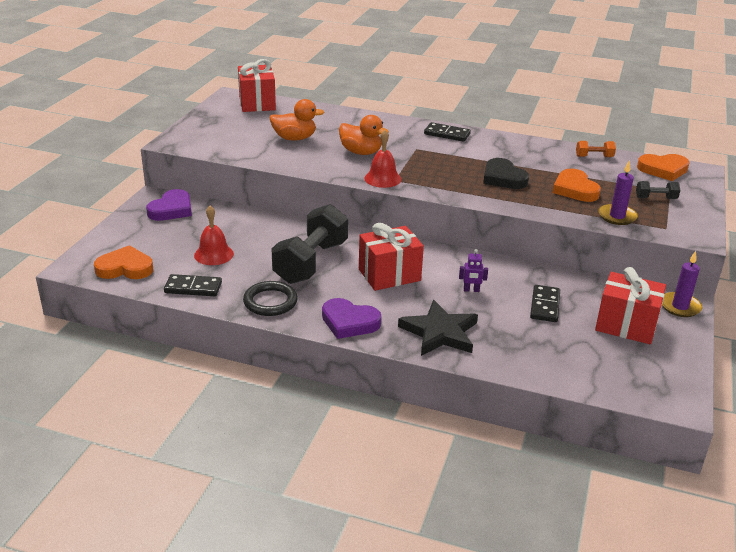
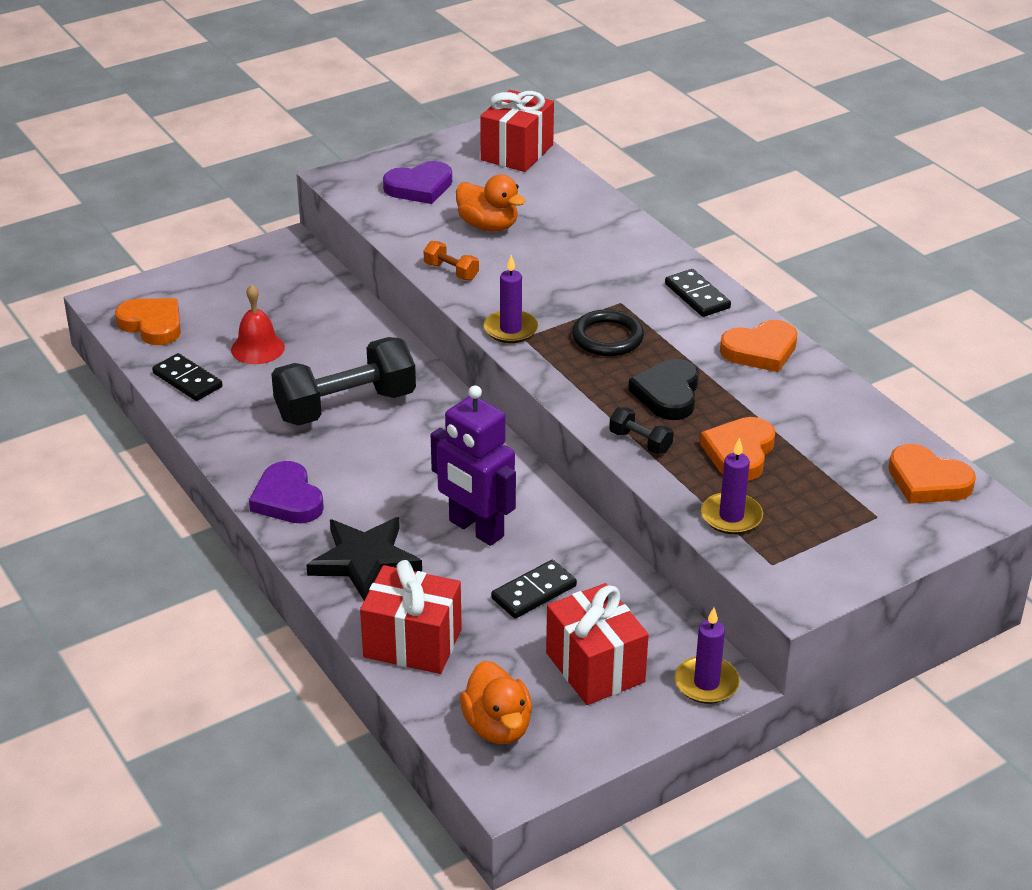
camera: 40 degrees right, 5 degrees up
(172, 209) = (286, 269): purple heart -> purple heart (419, 187)
(270, 302) = (241, 434): black ring -> black ring (607, 337)
(361, 152) = (540, 279): orange duck -> orange duck (497, 727)
(382, 179) = (510, 329): red bell -> purple candle
(389, 275) = (409, 464): red gift -> red gift (412, 643)
(471, 290) = (476, 529): purple robot -> purple robot, size x2.50
(512, 146) = (760, 350): none -> orange heart
(594, 157) = (855, 417): orange dumbbell -> orange dumbbell (451, 271)
(656, 198) = (835, 517): black dumbbell -> black dumbbell (640, 442)

